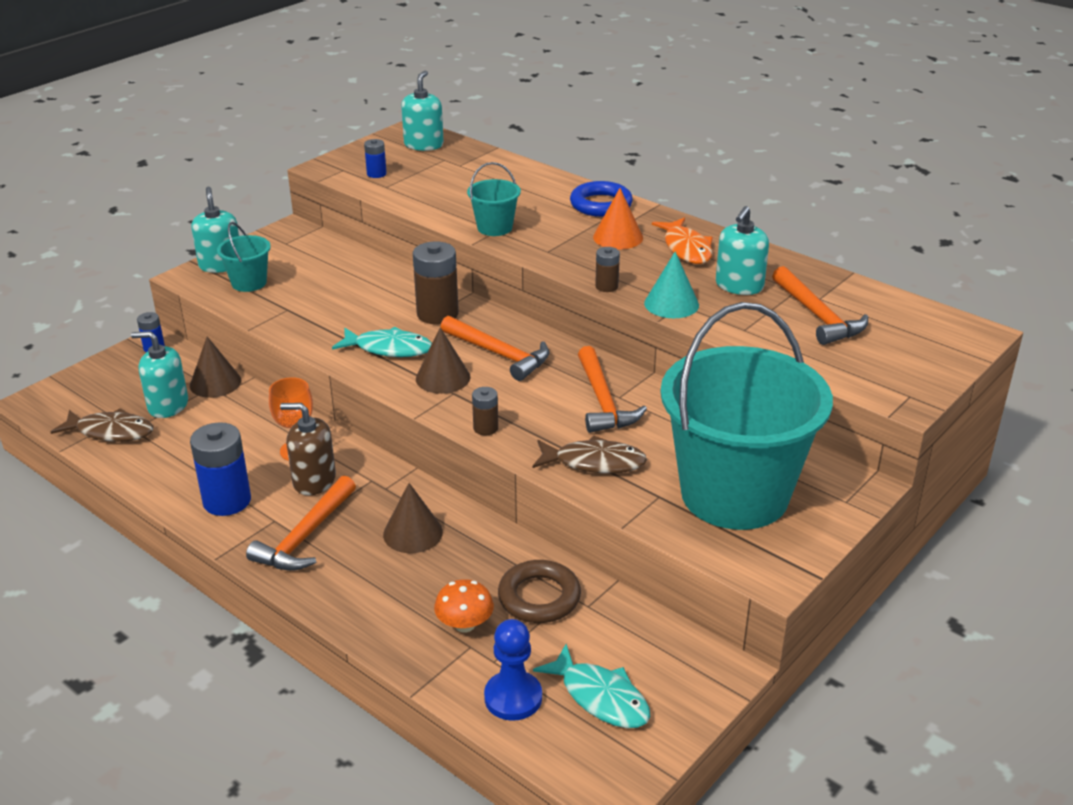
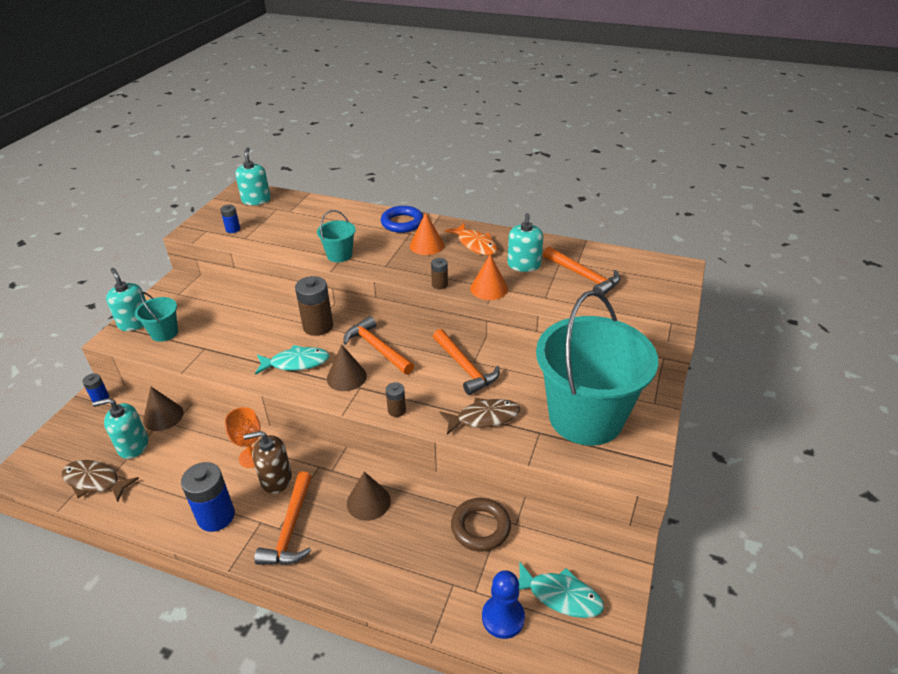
camera: 20 degrees left, 5 degrees up
(111, 432) = (95, 481): brown fish -> brown fish turned 150 degrees counterclockwise
(464, 624) = (440, 567): orange mushroom -> none
(499, 354) = (377, 348): orange hammer -> orange hammer turned 150 degrees counterclockwise
(671, 304) = (489, 288): turquoise cone -> orange cone

